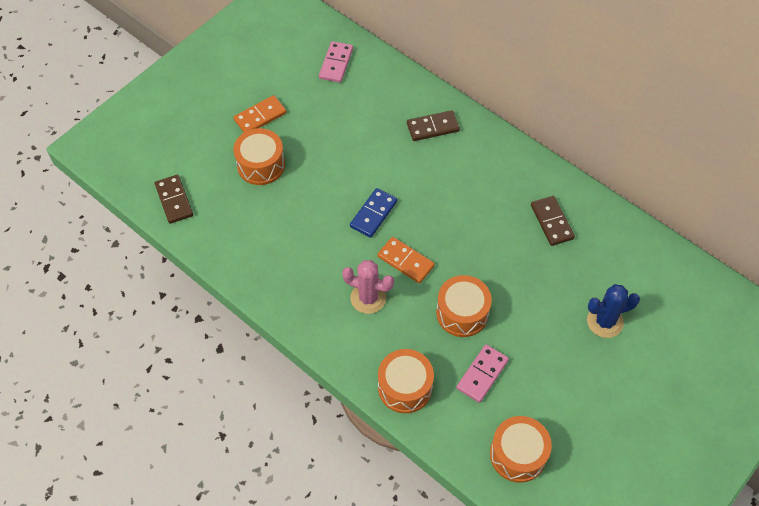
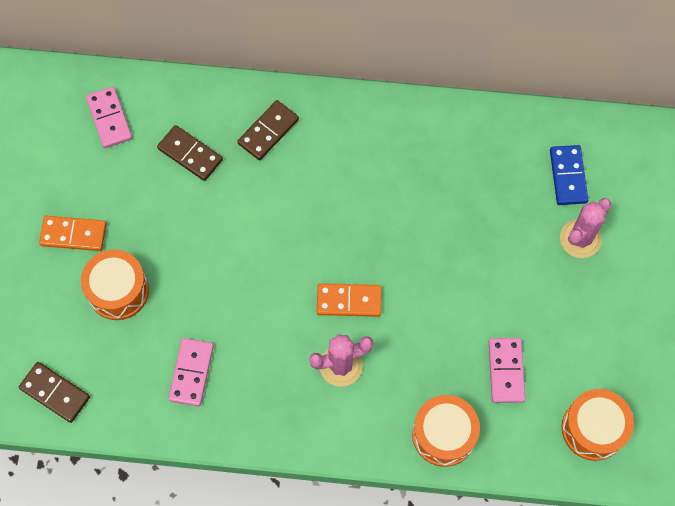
camera: 35 degrees left, 10 degrees up
(260, 116) = (73, 234): orange domino -> orange domino turned 75 degrees clockwise
(267, 241) = (191, 373): none -> pink domino
(373, 214) = (279, 270): blue domino -> blue domino (568, 176)
(462, 313) = (443, 320): orange drum -> none
(551, 222) = (460, 164): brown domino -> brown domino (190, 154)
(605, 321) = (580, 239): blue cactus -> pink cactus

